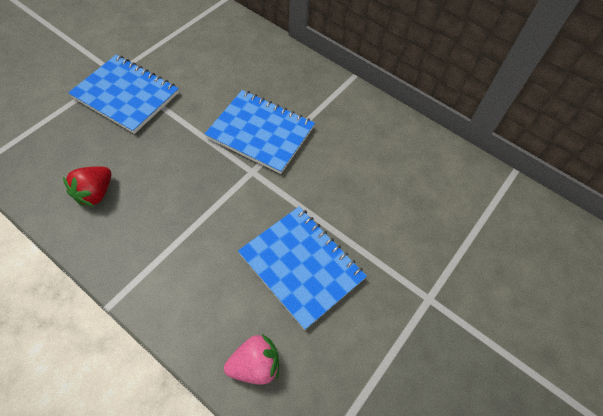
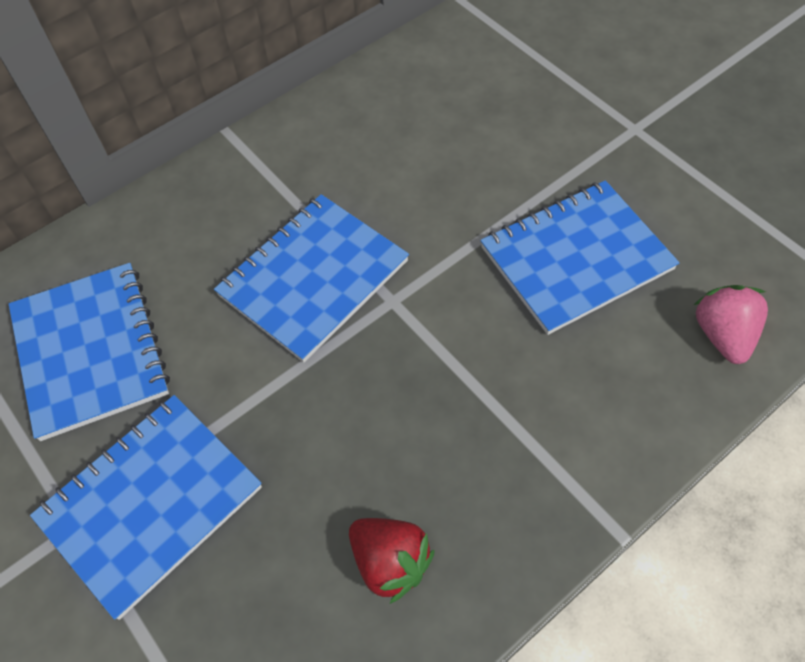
camera: 70 degrees left, 0 degrees up
(203, 56) = (90, 351): none -> blue notebook

